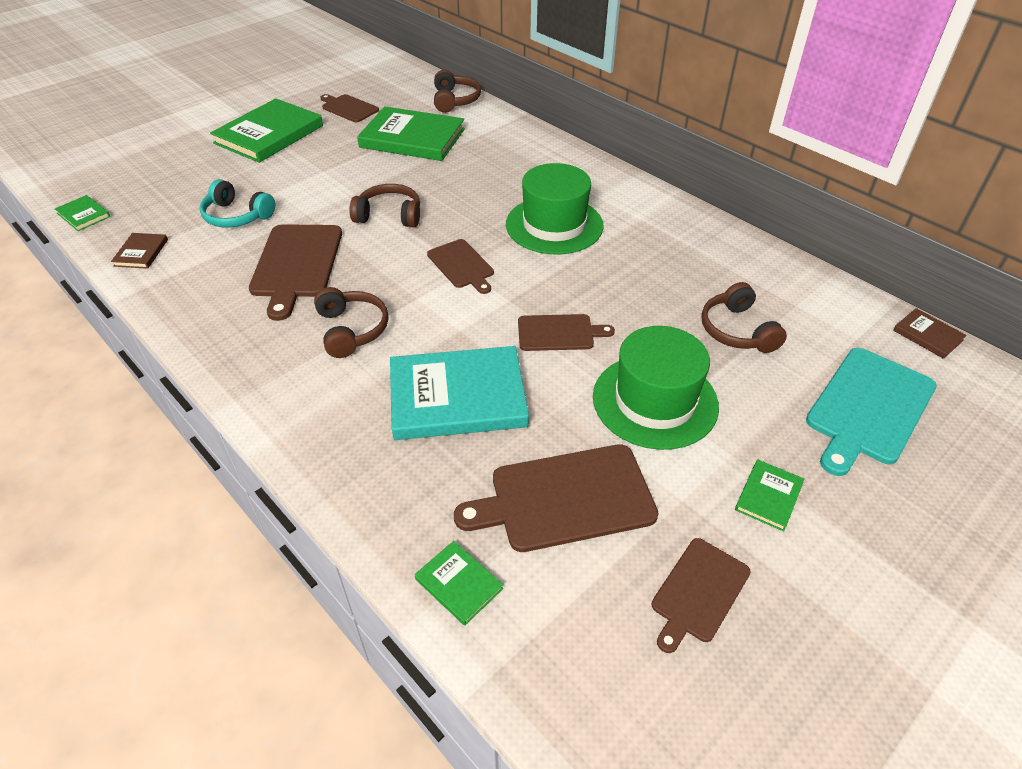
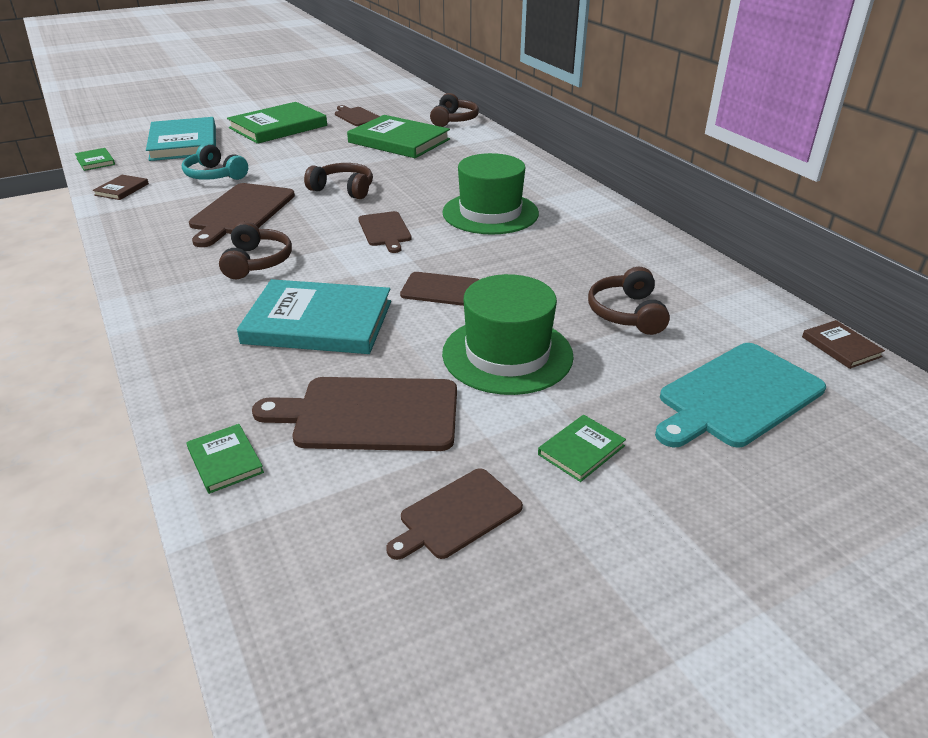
camera: 15 degrees right, 10 degrees down
(173, 173) = (184, 143): none -> turquoise book

